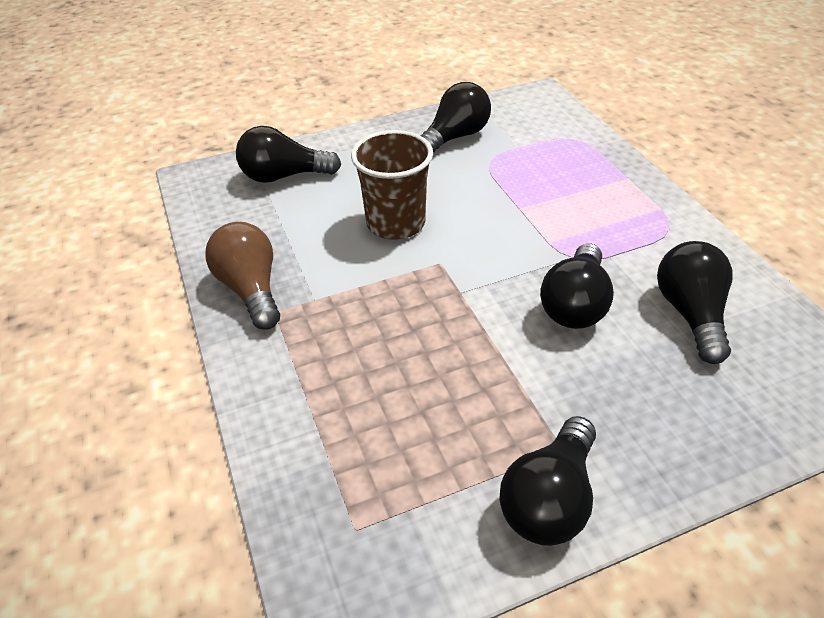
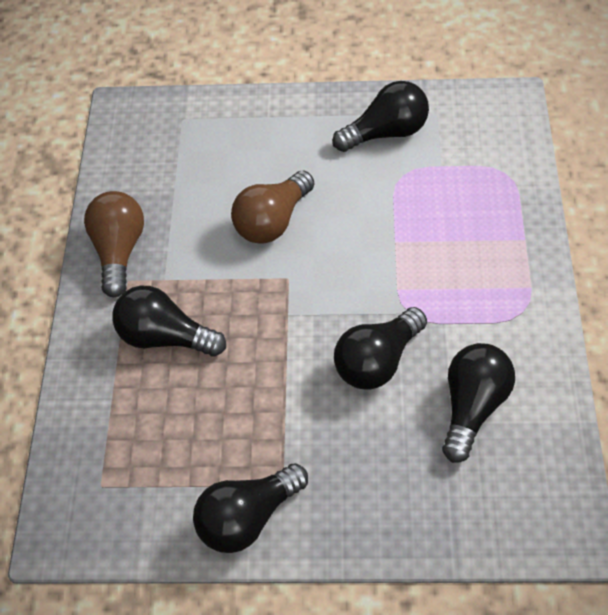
camera: 25 degrees right, 10 degrees up
(284, 176) = (201, 132): black light bulb -> black light bulb (165, 337)
(396, 223) = (272, 222): brown cup -> brown light bulb

